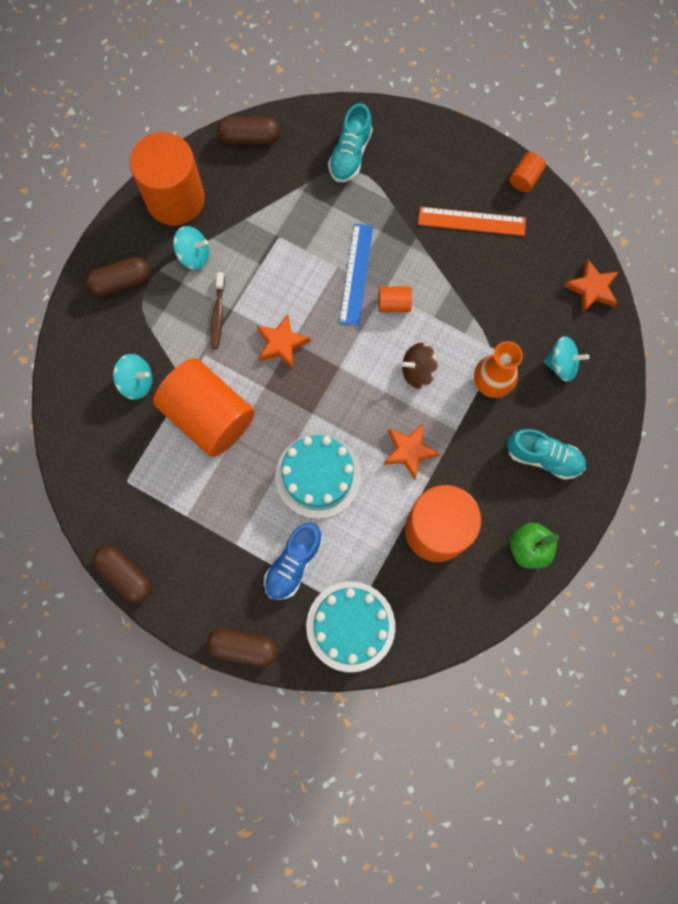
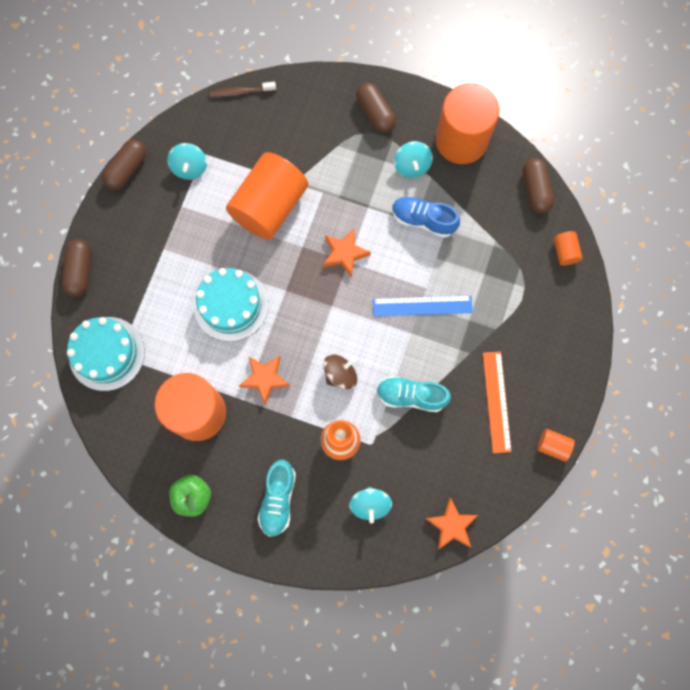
camera: 80 degrees right, 0 degrees up
(137, 382) = (289, 144): turquoise spinning top -> turquoise spinning top (190, 168)
(218, 315) = (361, 196): brown toothbrush -> brown toothbrush (241, 92)
(293, 563) = (153, 298): blue shoe -> blue shoe (423, 220)
(350, 155) = (539, 281): turquoise shoe -> turquoise shoe (411, 396)
(394, 304) = (400, 343): orange cylinder -> orange cylinder (564, 252)
(418, 371) = (340, 374): brown spinning top -> brown spinning top turned 75 degrees clockwise

